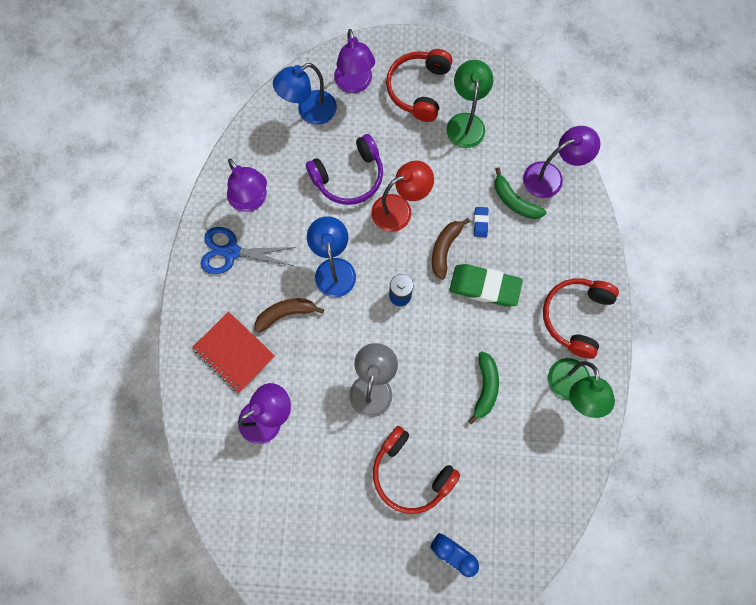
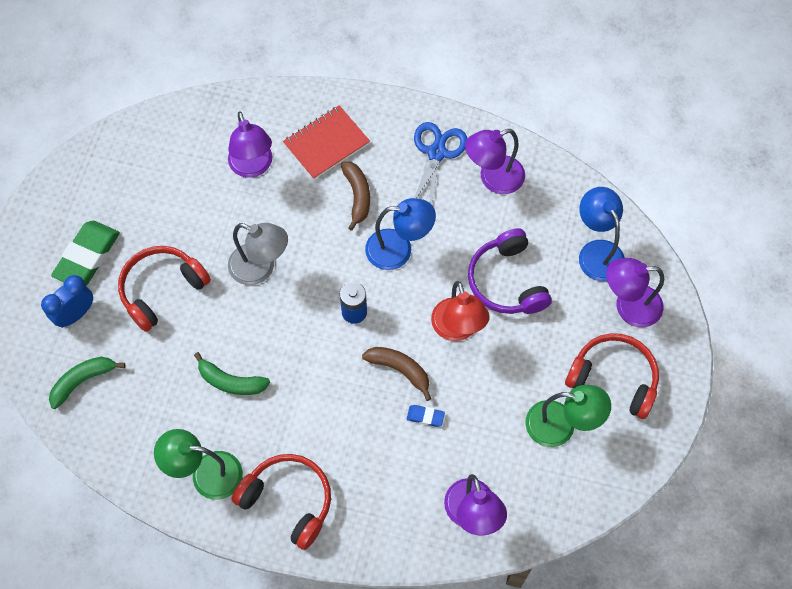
camera: 100 degrees right, 10 degrees down
(484, 286) = (346, 405): green eraser -> green eraser (87, 257)
(514, 201) = (446, 462): green banana -> green banana (83, 381)

